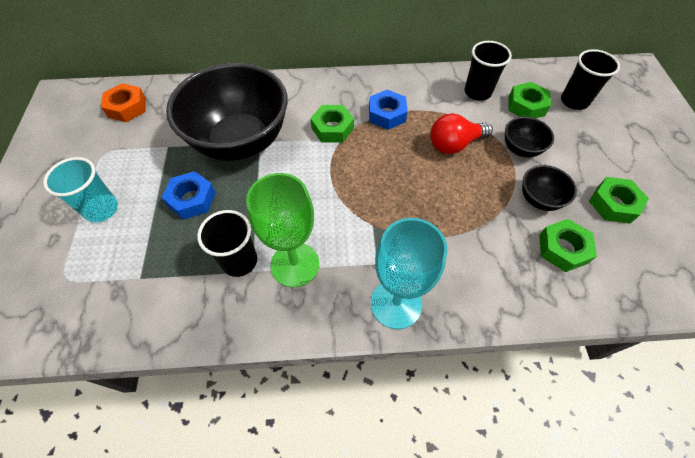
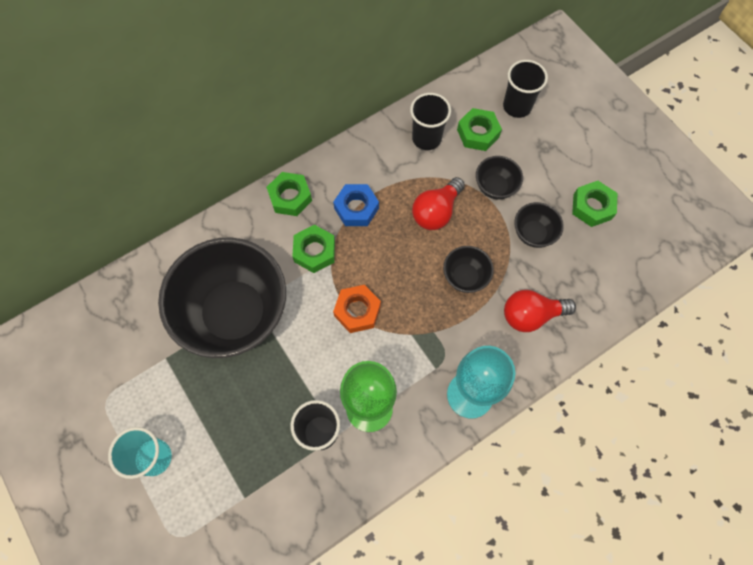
camera: 30 degrees left, 10 degrees up
(127, 107) = (84, 336): orange nut -> orange nut (357, 311)
(191, 199) = (233, 399): blue nut -> none
(451, 203) = (465, 277): none -> black bowl
(499, 265) = (531, 315): none -> red light bulb
(563, 248) = (571, 272): green nut -> green nut (290, 197)

